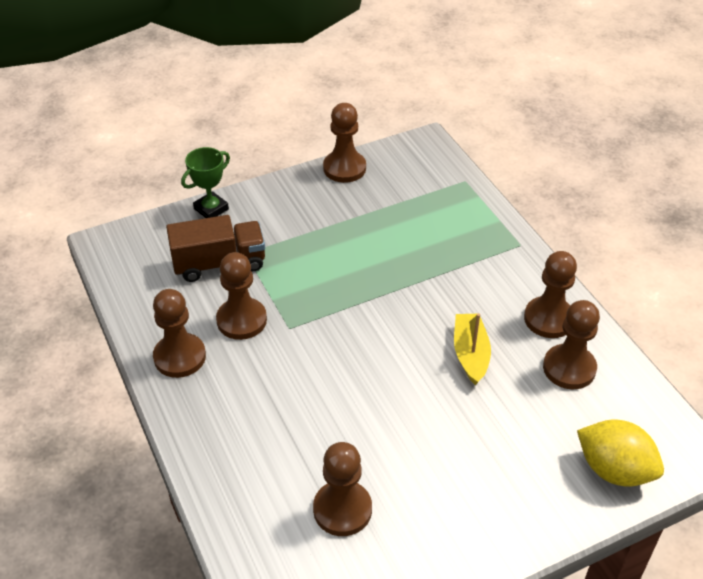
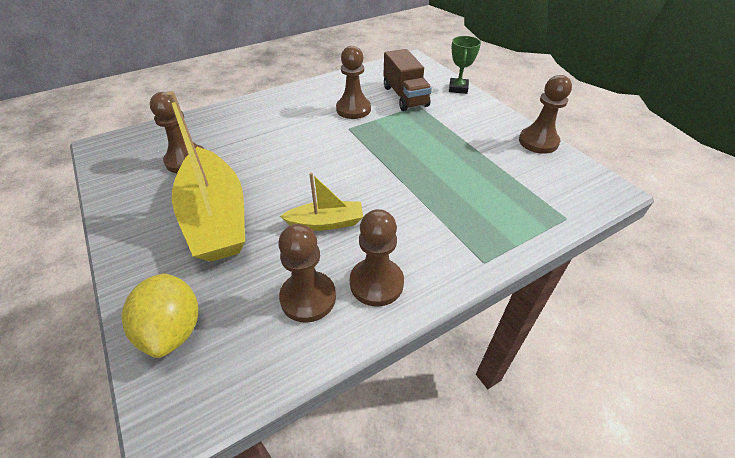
camera: 85 degrees right, 0 degrees up
(180, 357) = (320, 91): brown pawn -> none
(211, 209) = (458, 88): green trophy -> green trophy turned 60 degrees clockwise
(460, 456) = (216, 217): none -> yellow boat
(614, 470) = (173, 329): yellow lemon -> yellow lemon turned 45 degrees counterclockwise

